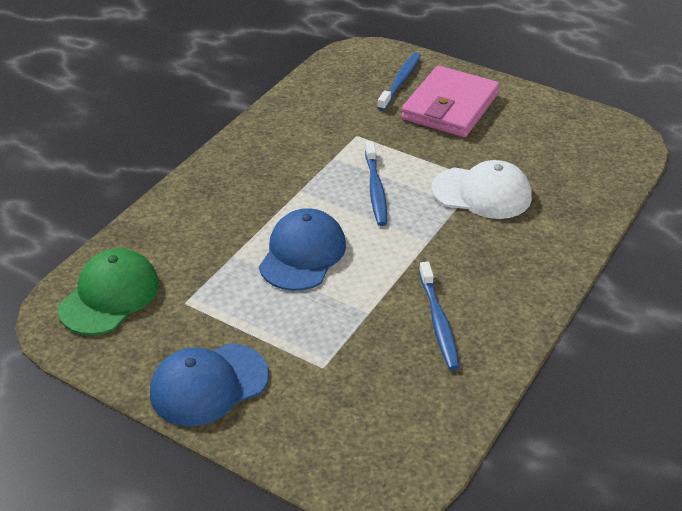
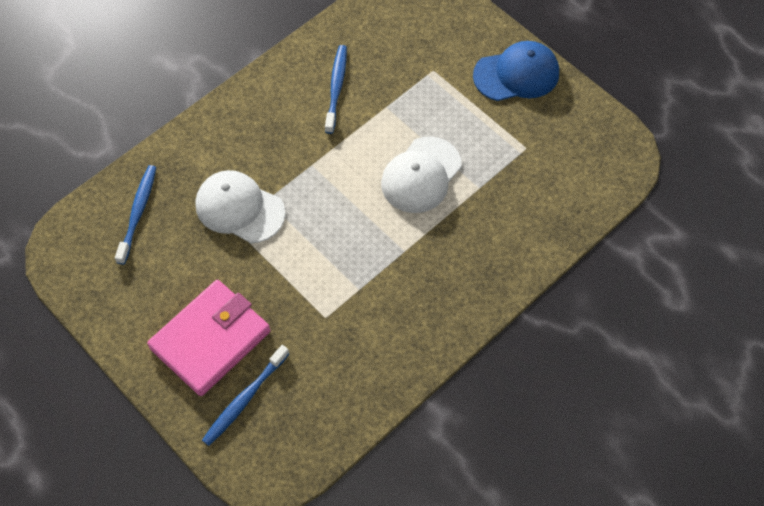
camera: 165 degrees left, 20 degrees up
(109, 296) = (586, 168): green cap -> none
(302, 254) = (421, 175): blue cap -> white cap
(375, 189) = (334, 235): blue toothbrush -> blue toothbrush (138, 213)

